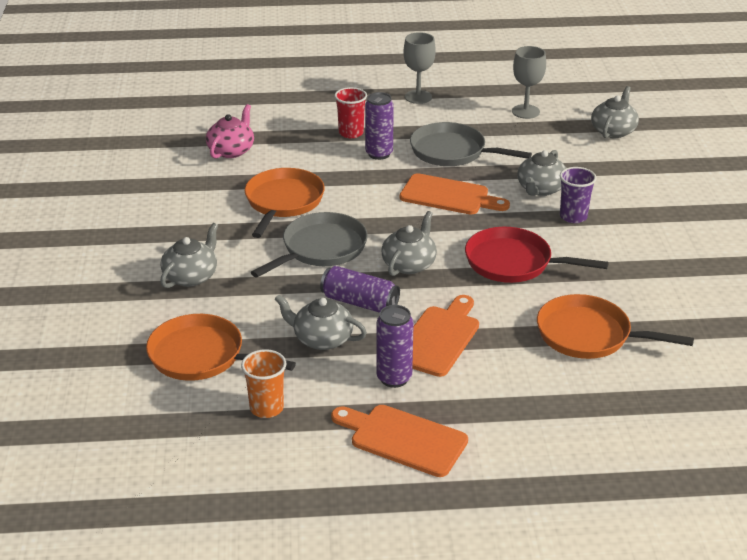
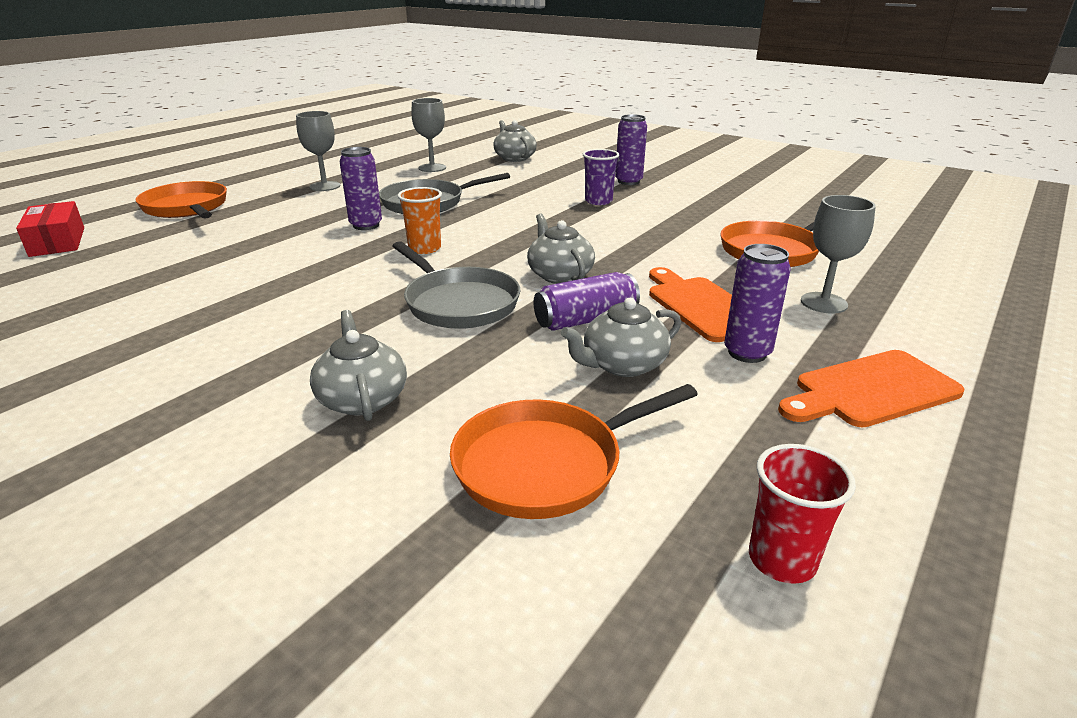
camera: 50 degrees left, 5 degrees down
(213, 80) = (57, 242): none -> red box
(231, 150) = (192, 279): pink teapot -> none
(266, 408) = (724, 459): orange cup -> orange cup (424, 248)
(283, 202) = (341, 290): orange pan -> orange pan (187, 208)
(321, 249) = (458, 303): grey pan -> grey pan turned 150 degrees clockwise
(351, 133) = (308, 223): red cup -> red cup (782, 560)
(448, 196) = (486, 225): orange cutting board -> none
(513, 263) = (627, 238): red pan -> none
(515, 387) = (823, 303): none -> grey goblet
(540, 189) = (541, 197): grey teapot -> none
(646, 209) = (628, 181): none -> purple can

